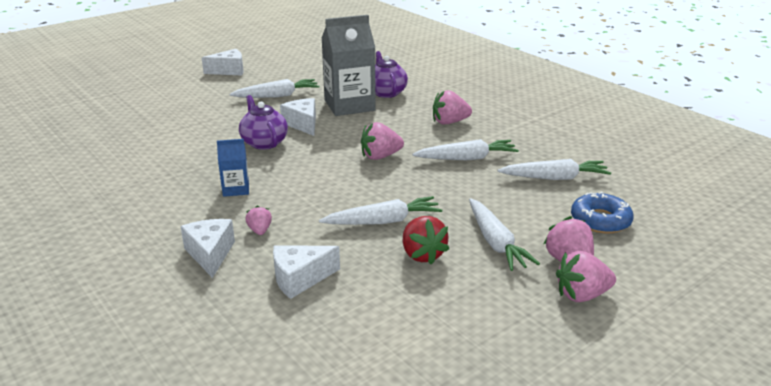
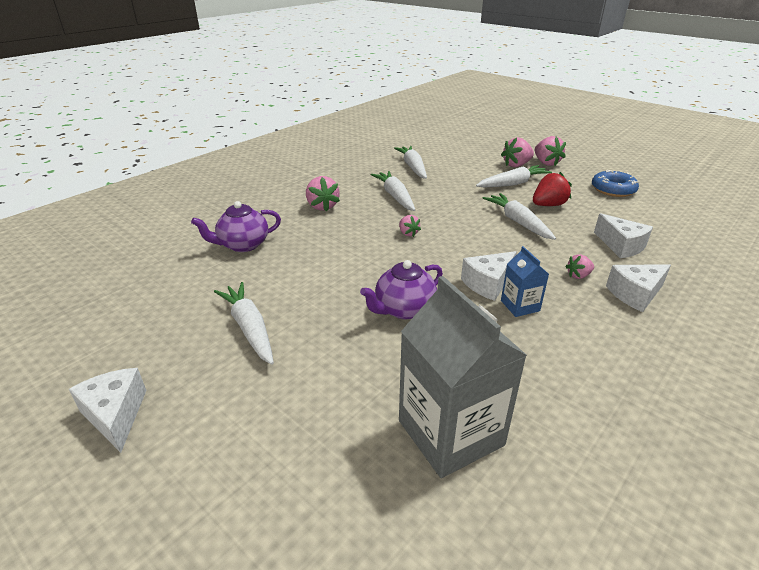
camera: 100 degrees left, 5 degrees up
(303, 124) = (344, 289): white cheese -> white cheese (488, 284)
(349, 105) = (283, 264): grey carton -> grey carton (450, 433)
(380, 156) = (408, 233): pink strawberry -> pink strawberry, size x0.59
(600, 220) = (462, 156): blue donut -> blue donut (613, 189)

